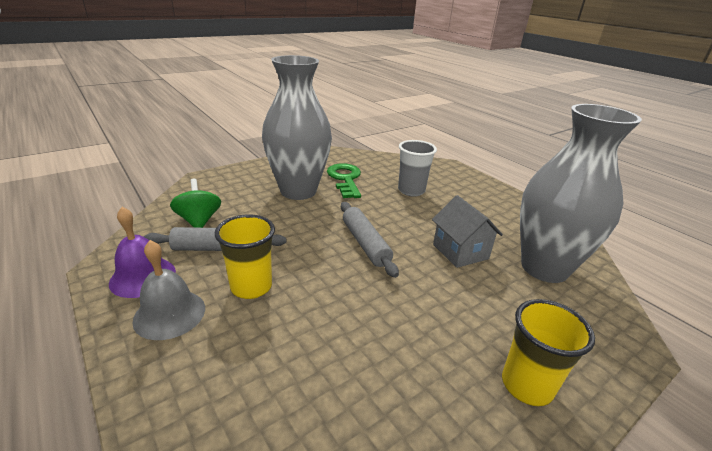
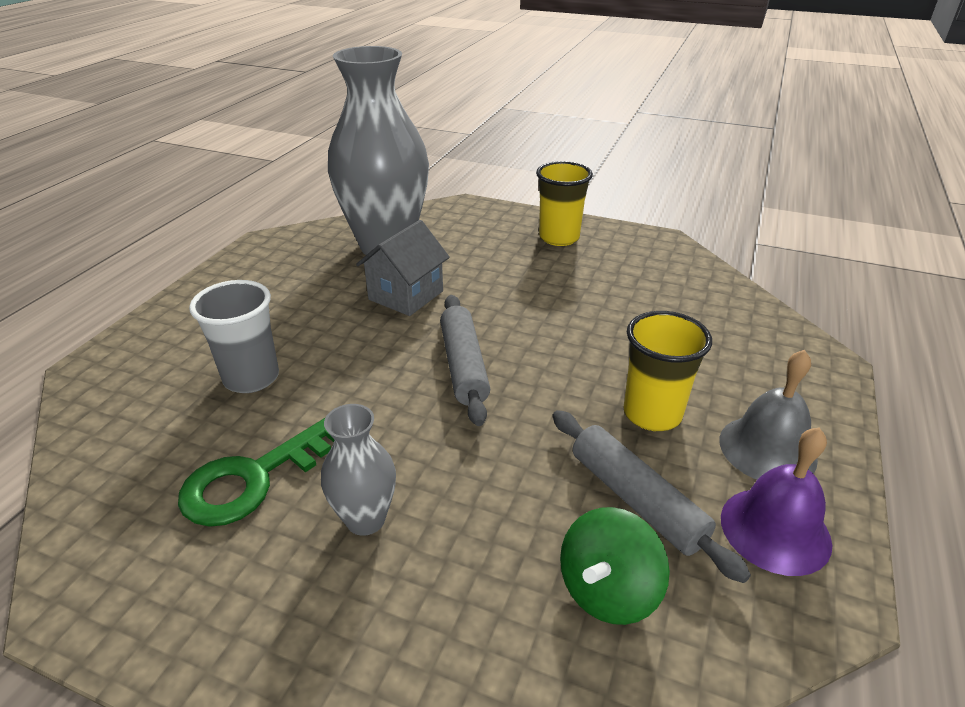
camera: 120 degrees left, 5 degrees up
(298, 191) = (365, 519): grey vase -> grey vase, size x0.45
(365, 244) = (463, 366): grey rolling pin -> grey rolling pin turned 45 degrees counterclockwise

